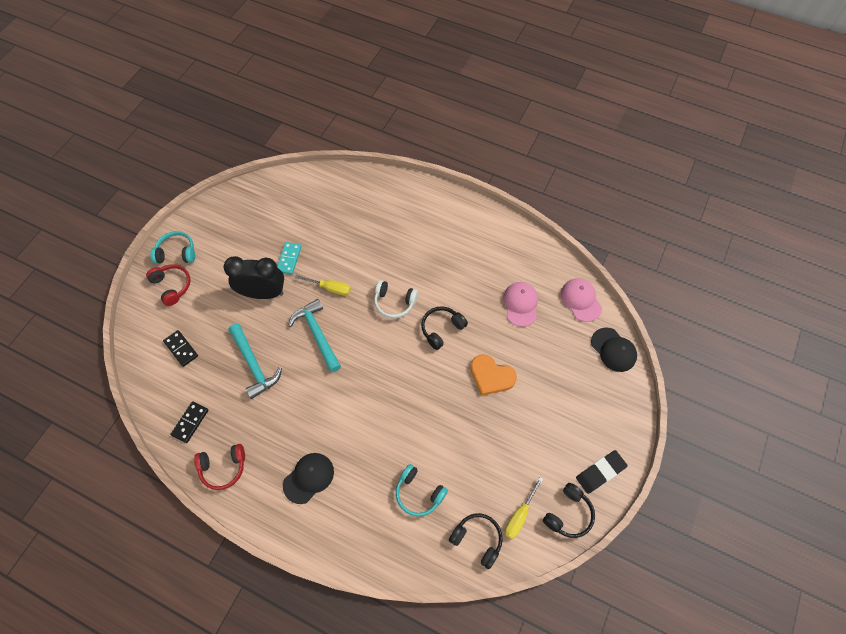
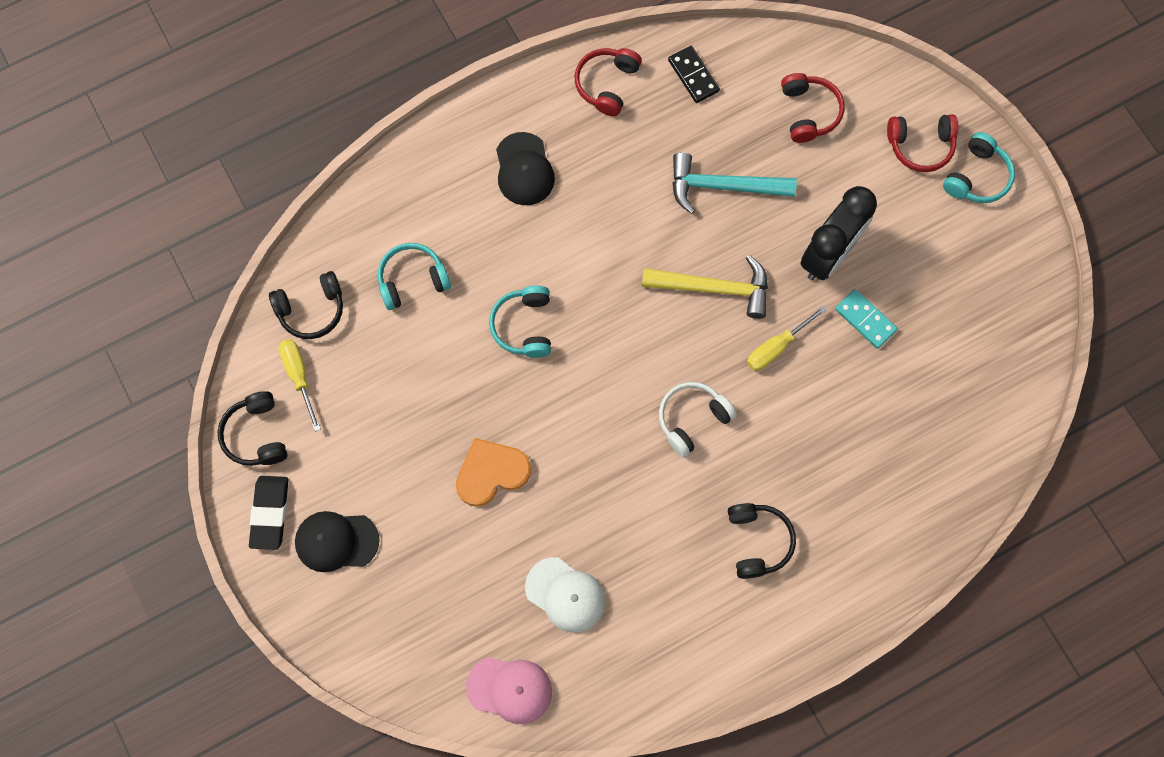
camera: 125 degrees right, 10 degrees up
(181, 349) = (809, 112): black domino -> red headphones
(317, 334) = (714, 288): turquoise hammer -> yellow hammer
(402, 413) = (524, 326): none -> turquoise headphones
(441, 329) = (606, 456): black headphones -> black headphones (757, 541)
(520, 304) = (565, 595): pink cap -> white cap
(613, 350) = (405, 671): black cap -> black cap (336, 541)

